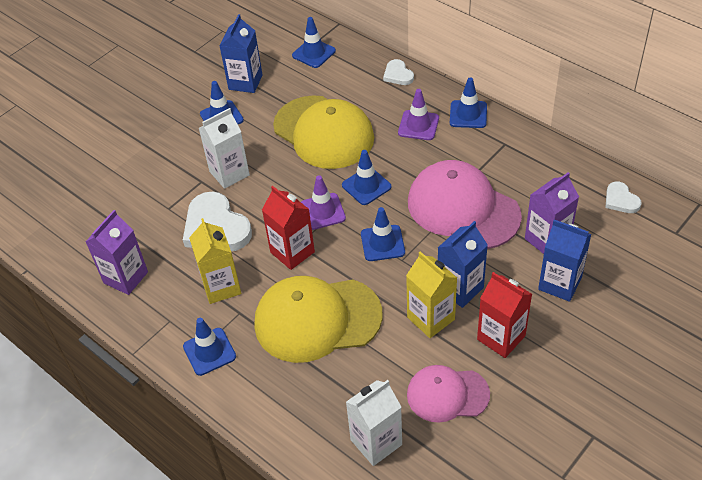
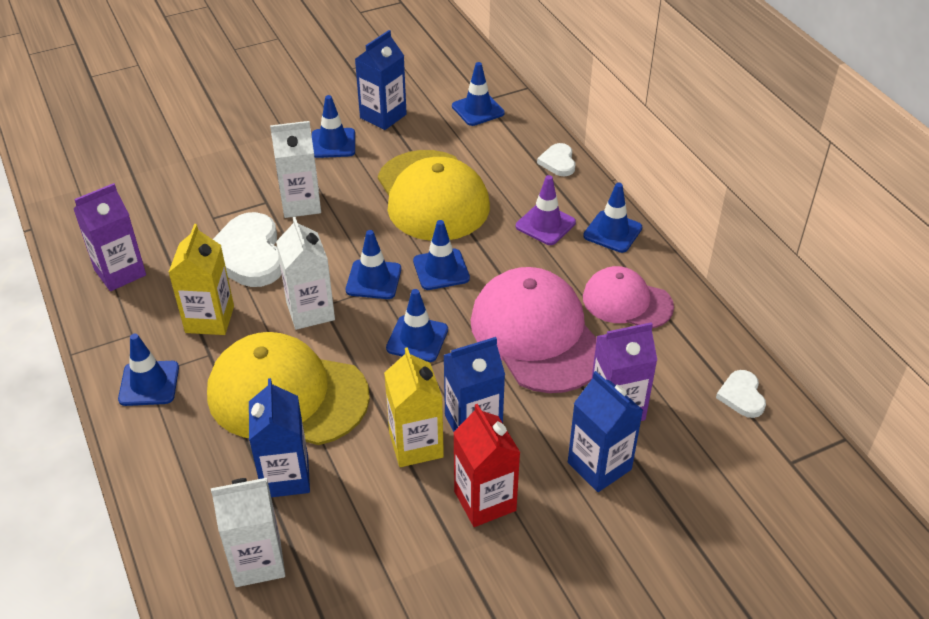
camera: 20 degrees right, 5 degrees down
(292, 252) = (310, 311): red carton -> white carton
(323, 211) = (373, 280): purple traffic cone -> blue traffic cone
(356, 377) = (285, 476): none -> blue carton
(447, 394) = (376, 541): pink cap -> pink cap (627, 302)

